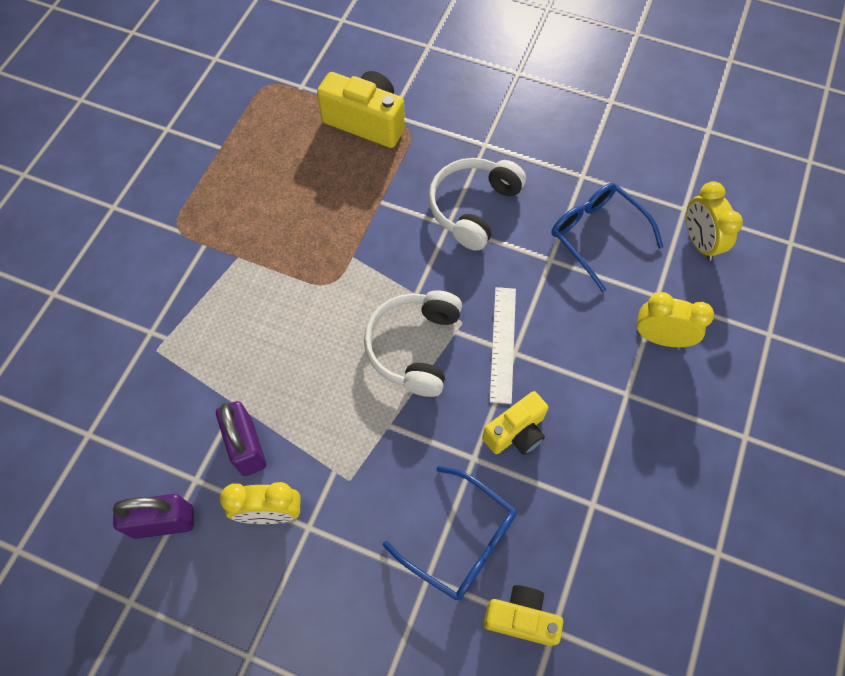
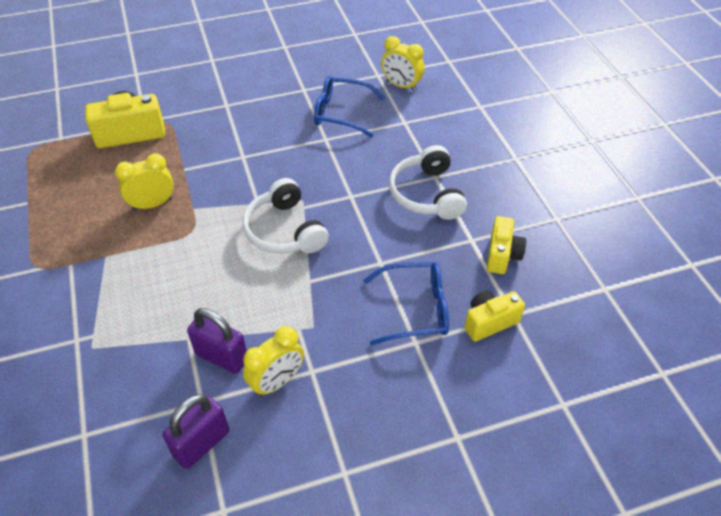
camera: 40 degrees left, 15 degrees down
(473, 208) = (251, 139): white headphones -> white headphones (427, 194)
(503, 344) = (339, 196): white ruler -> none
(516, 432) = (392, 234): yellow camera -> yellow camera (502, 255)
(660, 338) = (426, 140): yellow clock -> yellow clock (152, 204)

